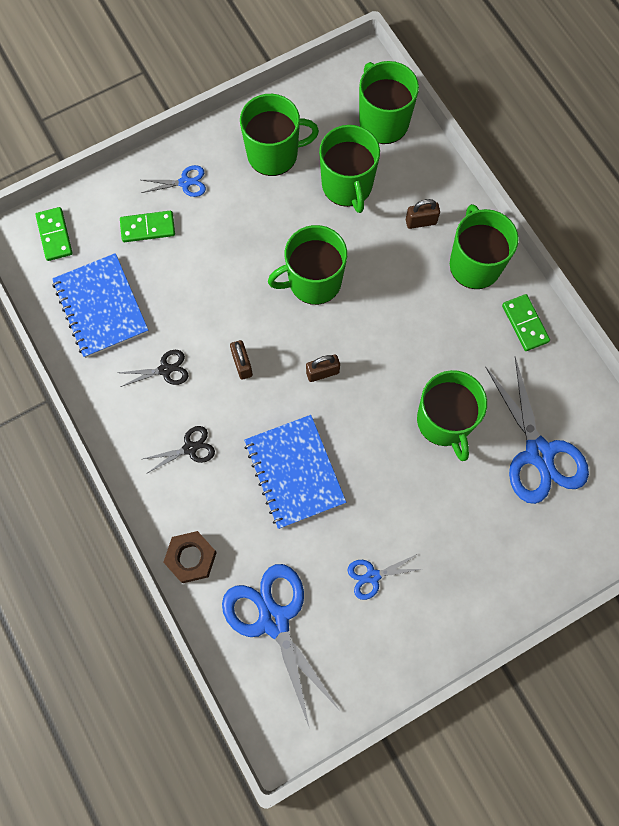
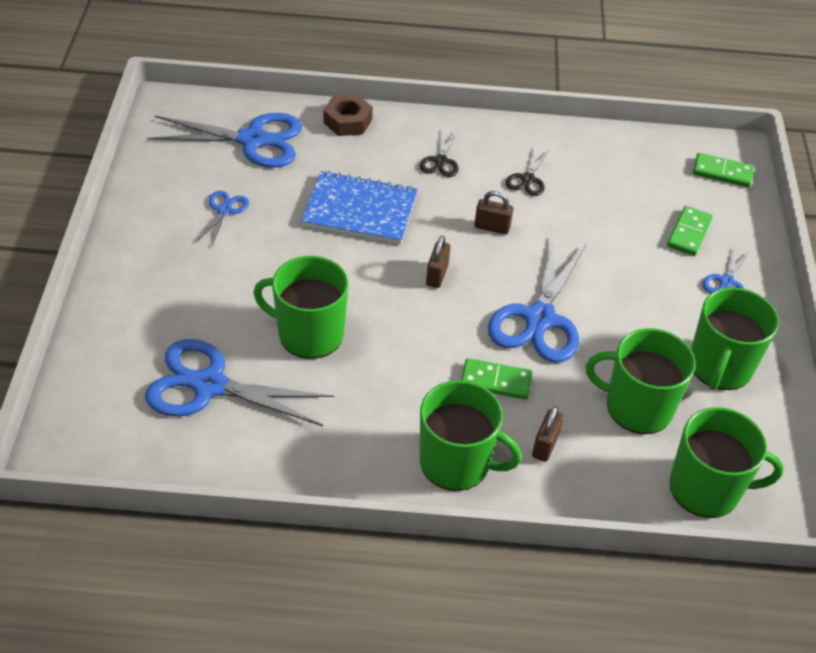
camera: 120 degrees right, 25 degrees down
(101, 307) = (623, 169): blue notebook -> none
(313, 281) = (540, 319): green mug -> blue scissors
(525, 323) = (350, 463): green domino -> green domino (495, 381)

